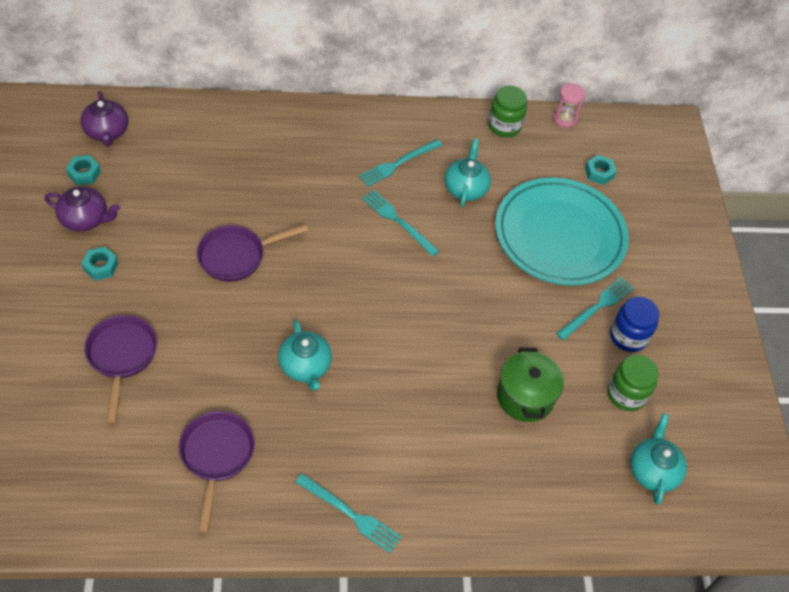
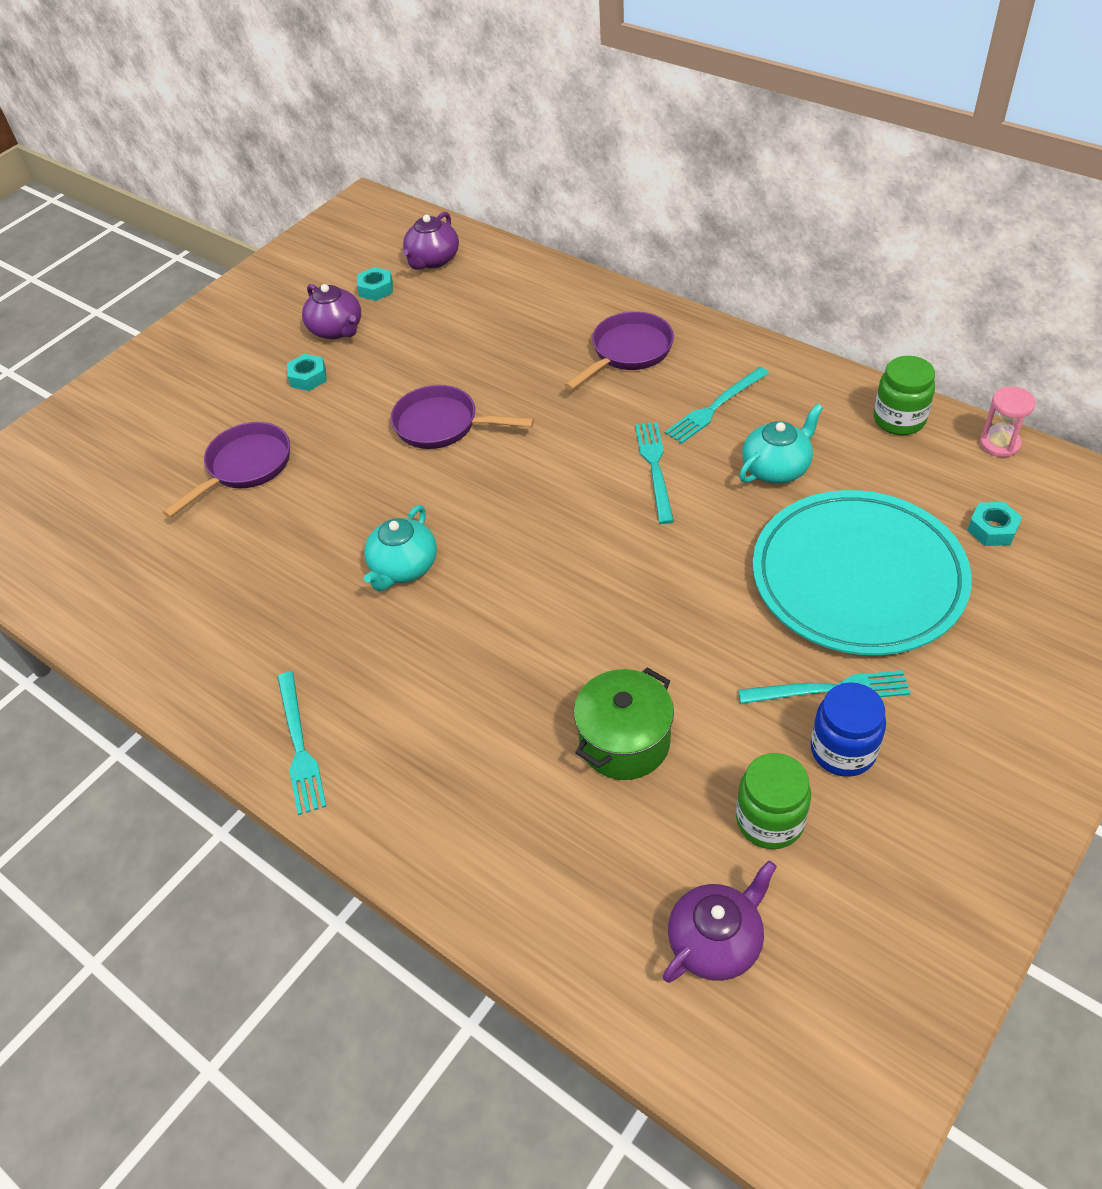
camera: 50 degrees right, 5 degrees down
(216, 457) = (232, 607): purple pan -> purple pan (628, 352)
(398, 163) = (715, 407): turquoise fork -> turquoise fork turned 45 degrees counterclockwise
(653, 471) = (716, 941): turquoise teapot -> purple teapot

